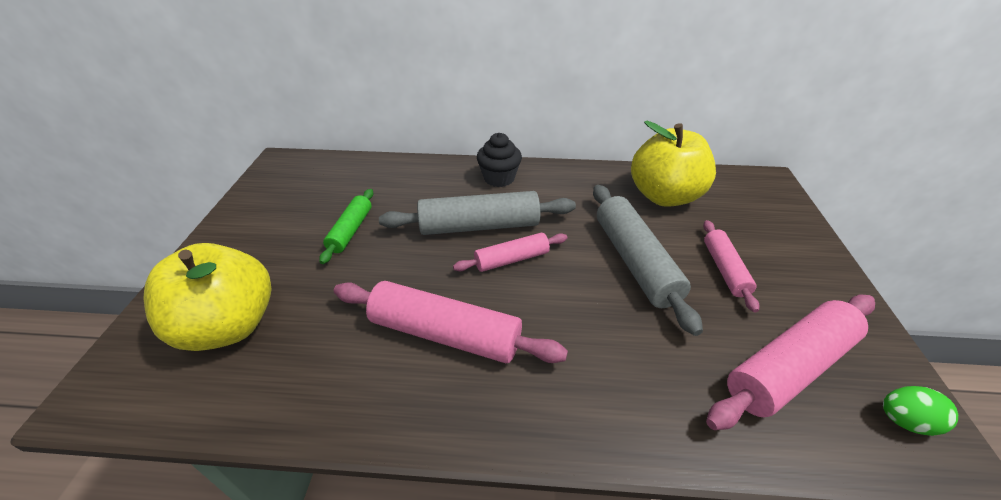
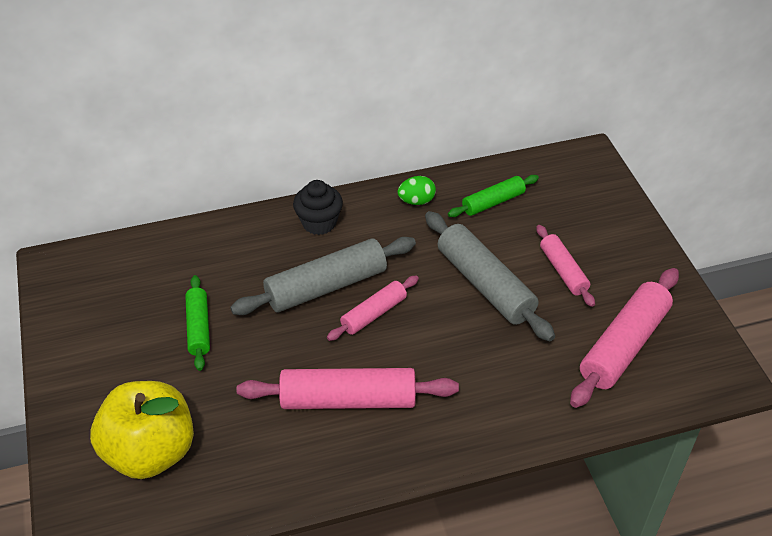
camera: 20 degrees left, 5 degrees up
(664, 196) = (493, 202): yellow apple -> green rolling pin
(904, 421) = (703, 361): green egg -> green egg (416, 201)

